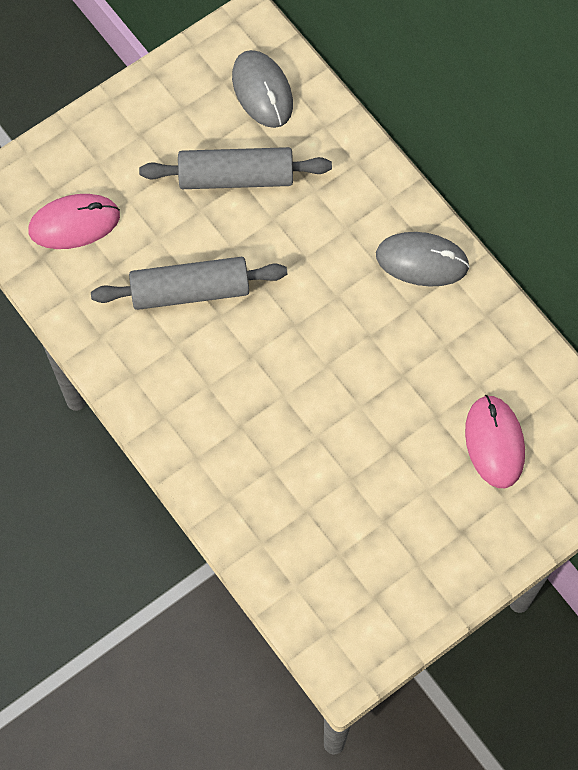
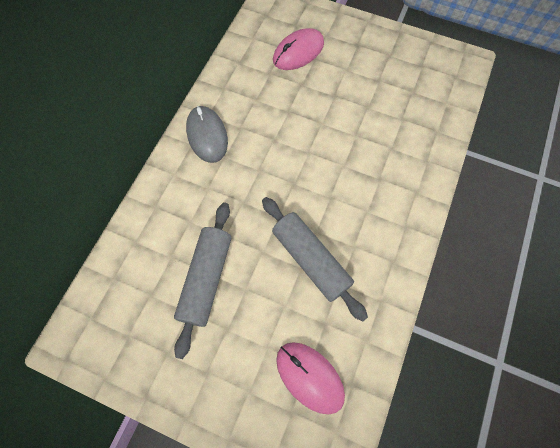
camera: 120 degrees left, 0 degrees up
(236, 177) = (206, 279): grey rolling pin -> grey rolling pin turned 45 degrees clockwise
(262, 91) = (124, 301): grey mouse -> none

